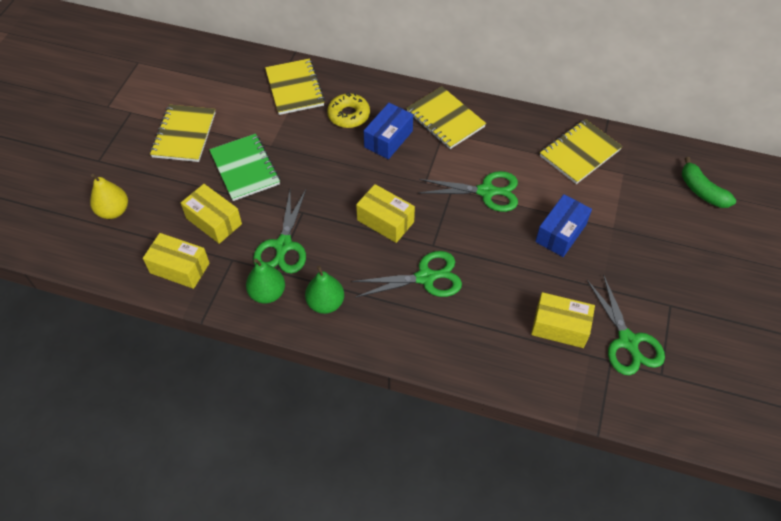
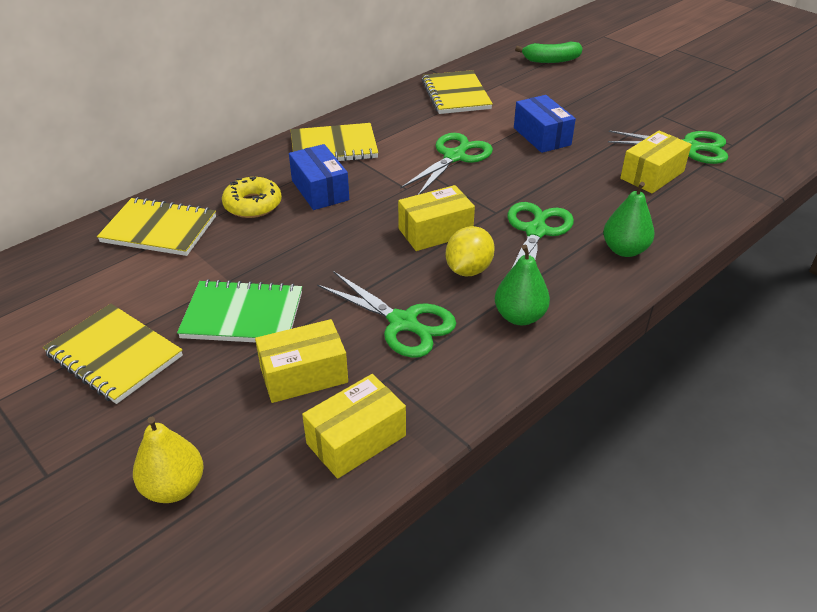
camera: 60 degrees left, 15 degrees down
(267, 293) = (468, 362): green pear -> green pear (624, 250)
(356, 256) = (468, 269): none -> yellow lemon

